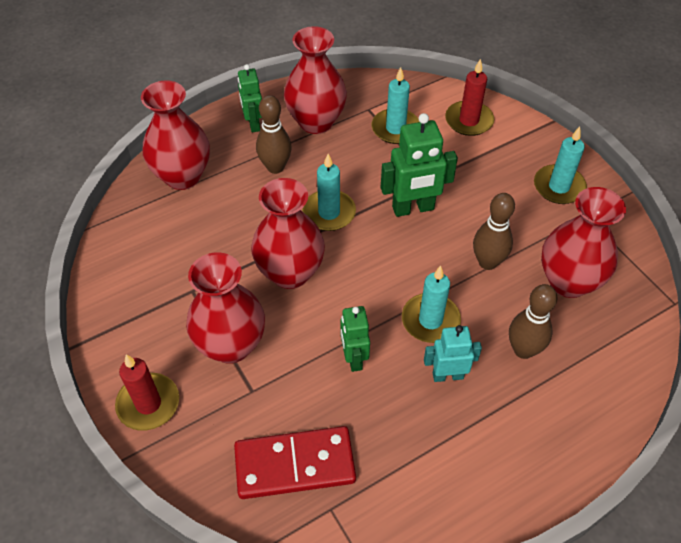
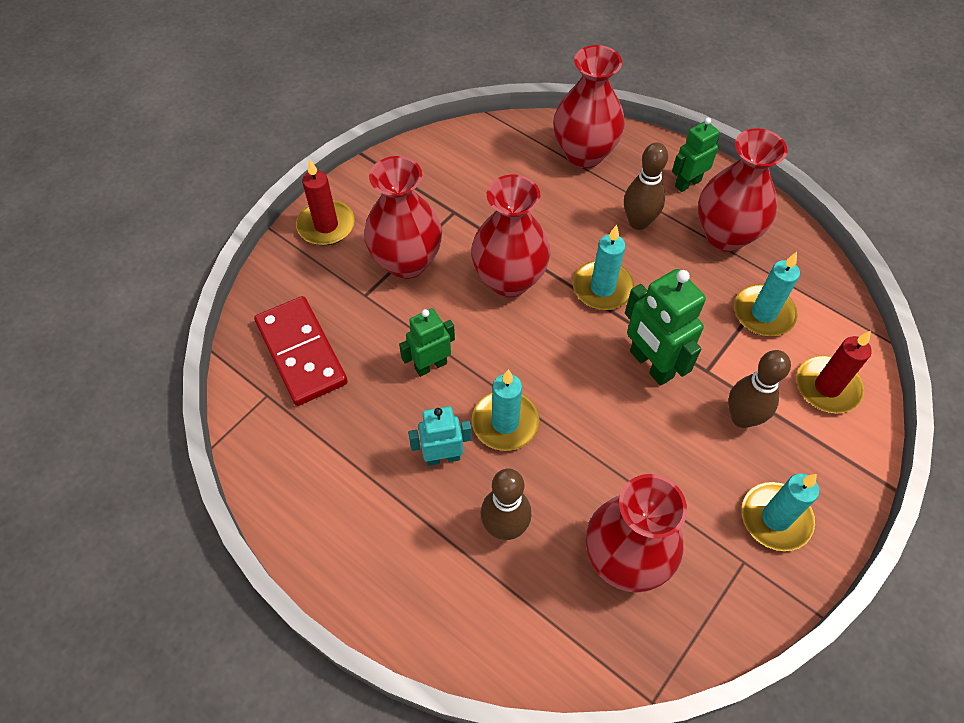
camera: 70 degrees right, 5 degrees up
(447, 375) = (442, 457): turquoise robot -> turquoise robot turned 75 degrees counterclockwise
(487, 262) = (611, 461): brown bowling pin -> brown bowling pin (742, 418)

